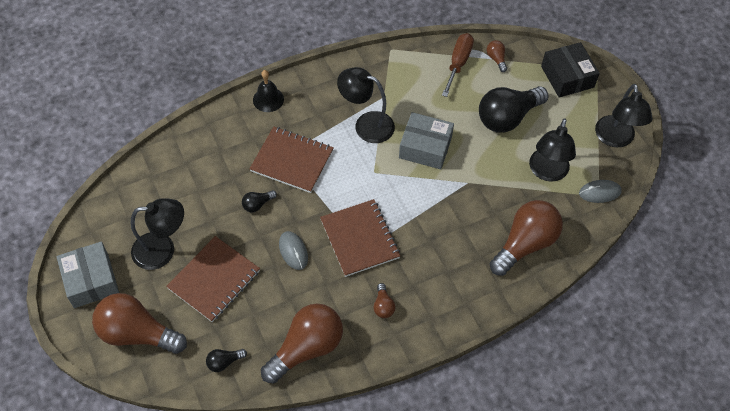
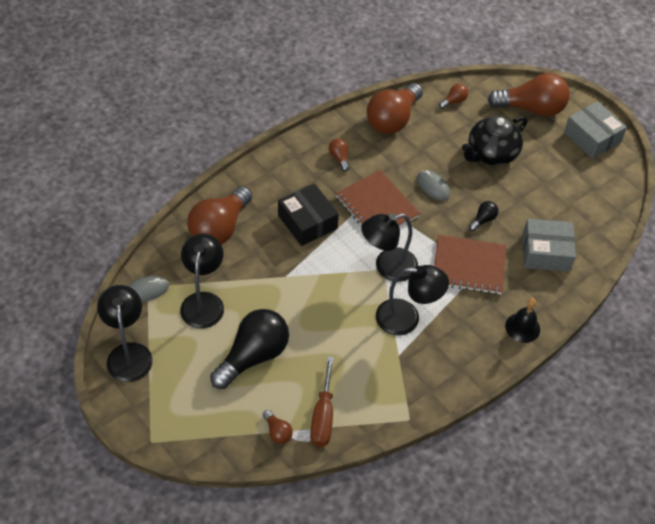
camera: 165 degrees right, 5 degrees down
(162, 250) = (547, 169): black lamp -> black lamp (387, 267)
(214, 280) = (491, 154): brown notebook -> black teapot
(224, 362) = (453, 101): black light bulb -> brown light bulb
(425, 147) = (337, 305): grey box -> grey box (546, 252)
(567, 77) = (187, 424): black box -> black box (307, 222)

